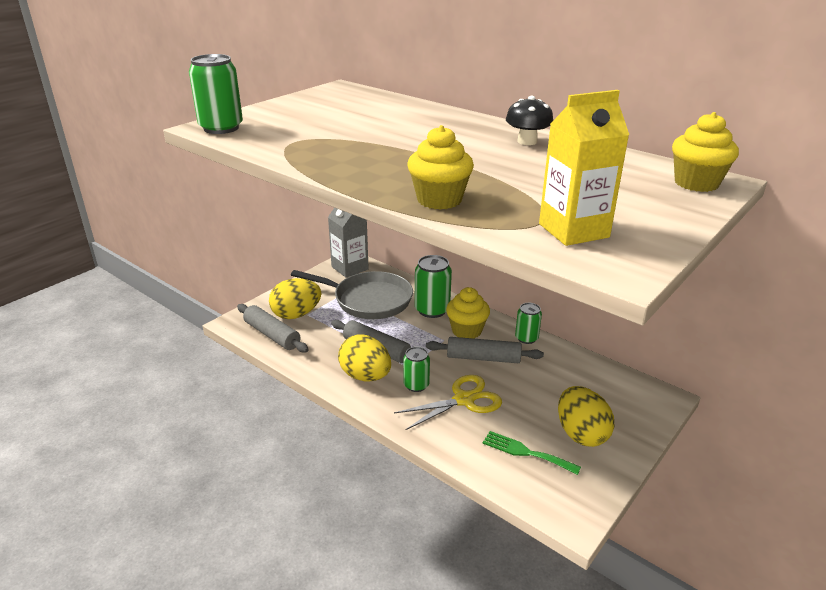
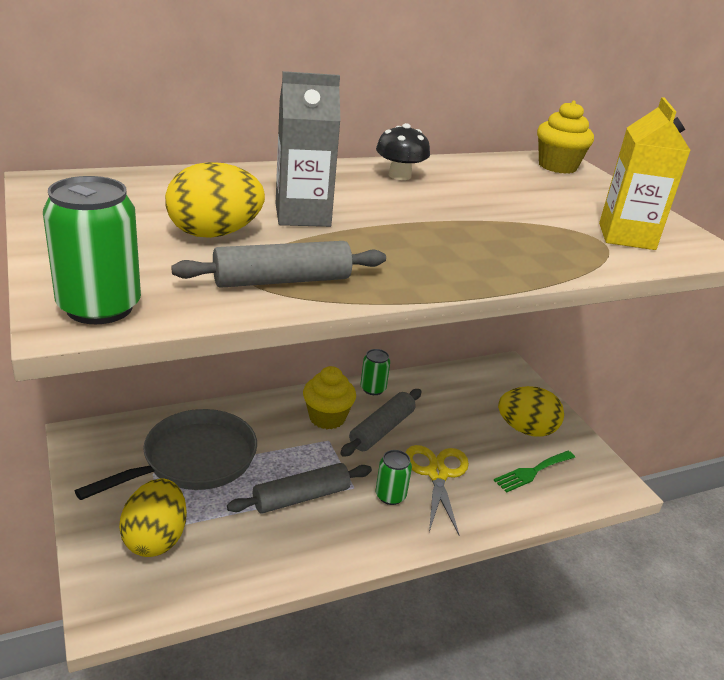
camera: 65 degrees left, 0 degrees up
(272, 335) = (180, 582): grey rolling pin -> grey rolling pin (282, 280)
(350, 268) = (99, 444): grey carton -> grey carton (302, 215)
(365, 376) = (345, 528): yellow egg -> yellow egg (214, 234)
(432, 310) = (266, 422): green can -> none
(439, 200) = (521, 261): yellow cupcake -> none

